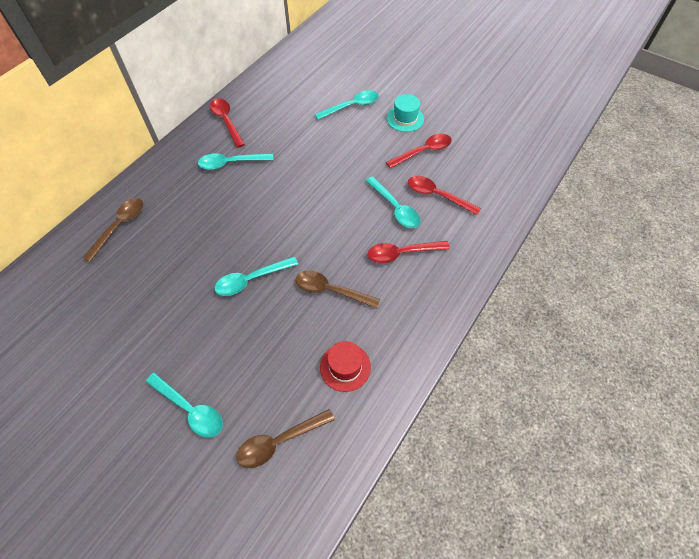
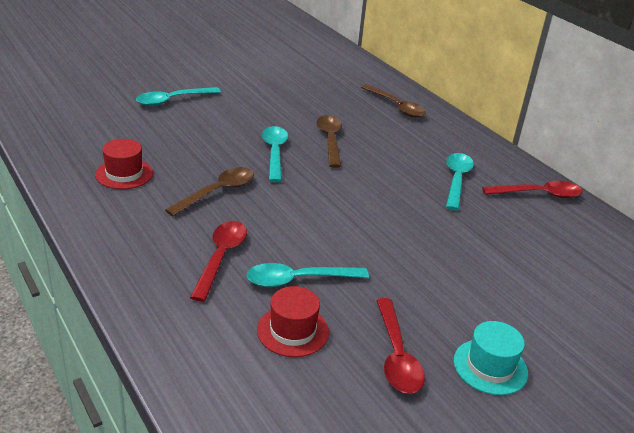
camera: 110 degrees right, 25 degrees down
(279, 441) = (99, 127): brown spoon -> brown spoon (330, 140)
(351, 106) = (542, 314): turquoise spoon -> none
(437, 195) = (293, 331): red spoon -> red hat

